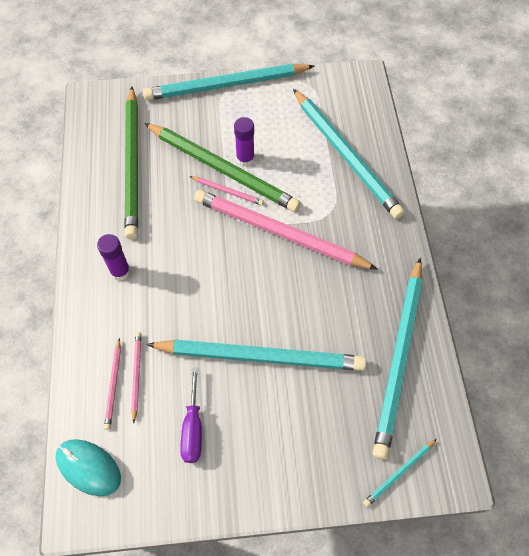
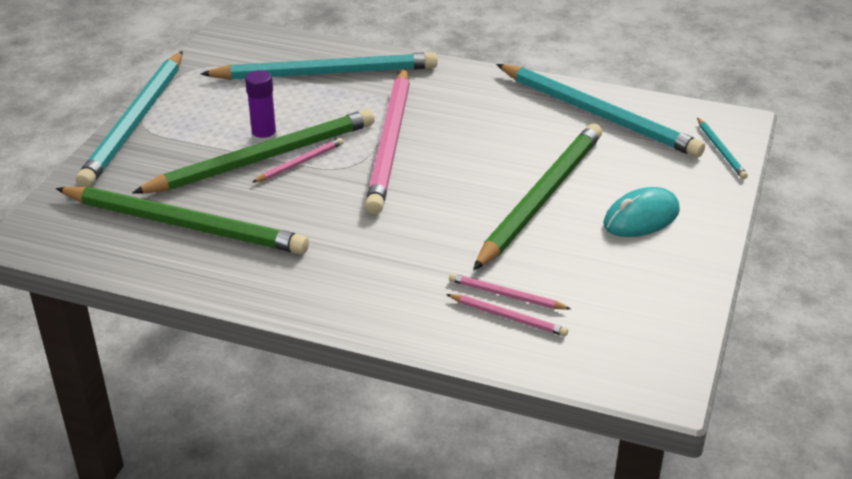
camera: 65 degrees left, 25 degrees down
(88, 467) = (608, 363): turquoise mouse -> turquoise mouse (641, 218)
(120, 271) = (346, 274): purple glue stick -> none
(193, 428) = (601, 268): purple screwdriver -> none
(260, 356) = (541, 198): turquoise pencil -> green pencil
(279, 233) = (390, 143): pink pencil -> pink pencil turned 45 degrees counterclockwise

